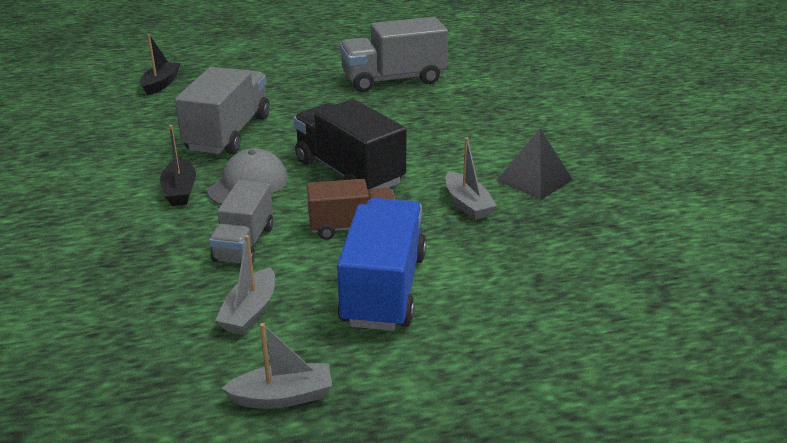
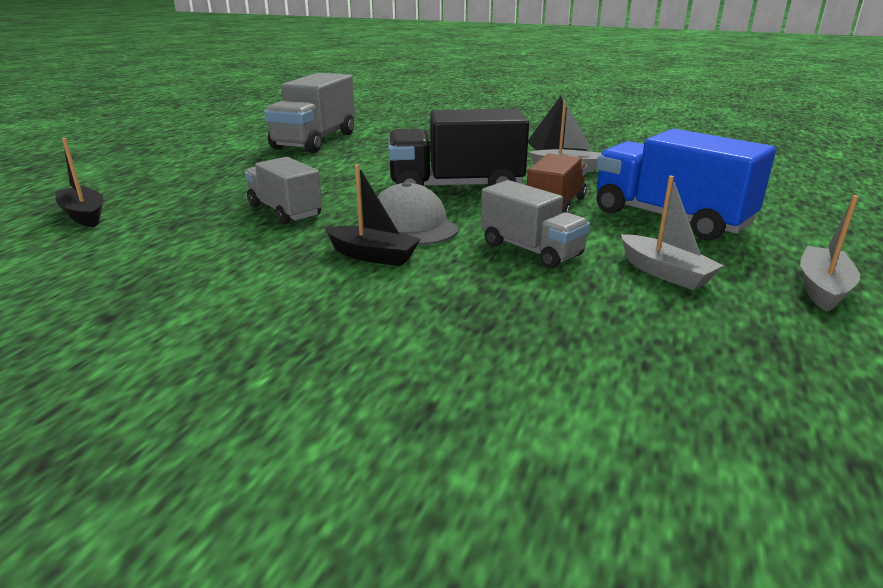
camera: 55 degrees left, 5 degrees down
(228, 133) = (285, 211): grey truck -> grey truck, size x0.63

